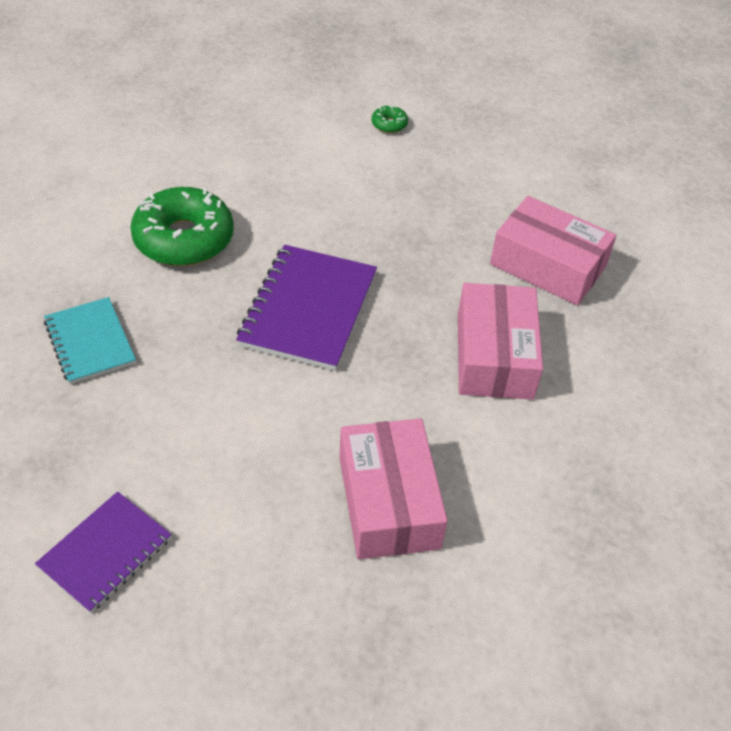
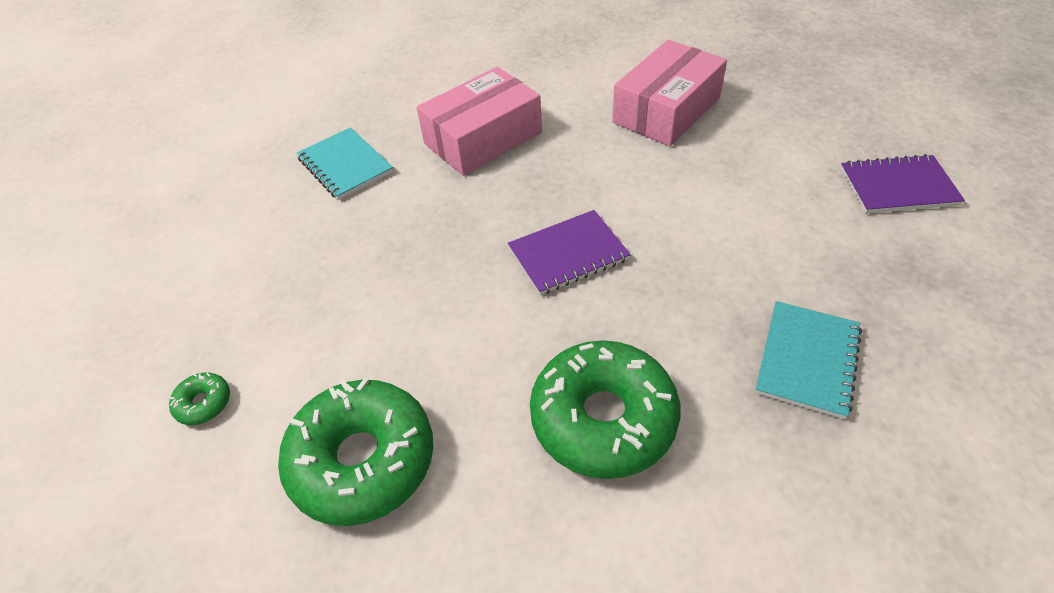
camera: 125 degrees left, 0 degrees up
(281, 154) = (362, 460): none -> green donut
(308, 309) = (568, 254): purple notebook -> purple notebook, size x0.64
(548, 265) = (345, 165): pink box -> turquoise notebook

